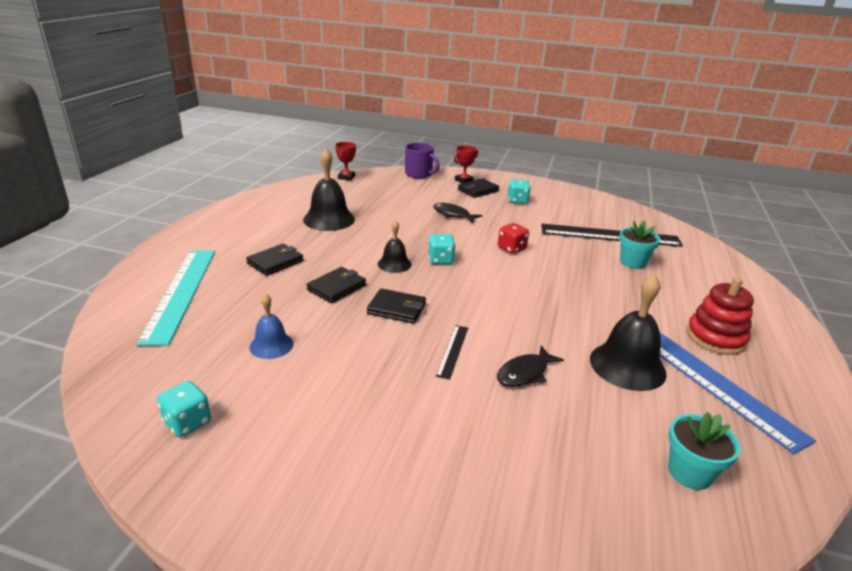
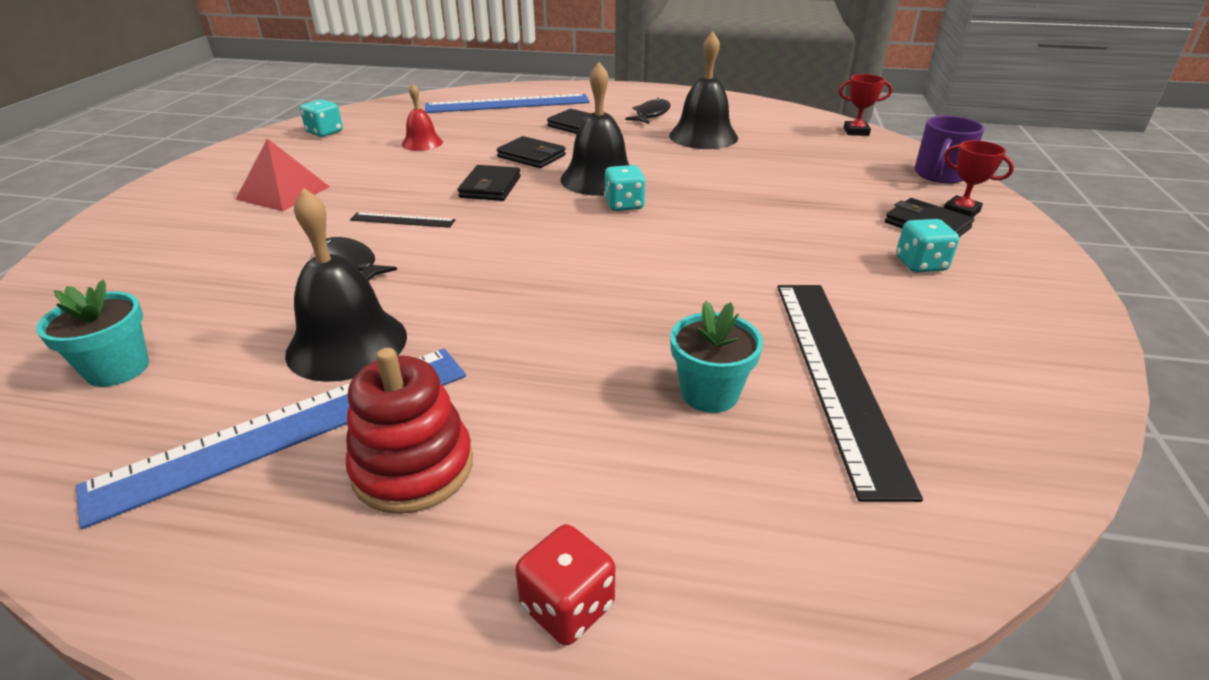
camera: 85 degrees right, 5 degrees up
(181, 292) = (508, 104): turquoise ruler -> blue ruler
(271, 345) = (422, 143): blue bell -> red bell
(376, 432) = (283, 193): none -> red pyramid
(394, 264) = (599, 179): black bell -> black bell, size x1.72
(453, 214) = (790, 207): black fish -> black fish (651, 114)
(511, 248) = (693, 257): red dice -> red dice (567, 606)

